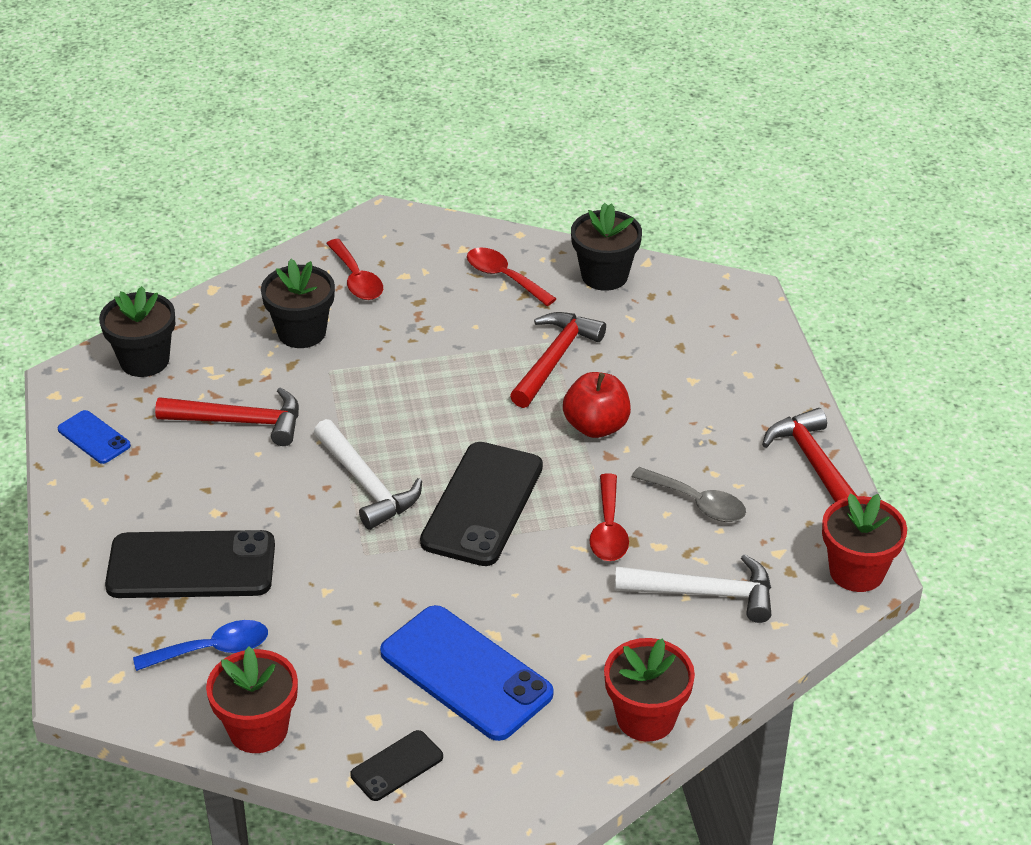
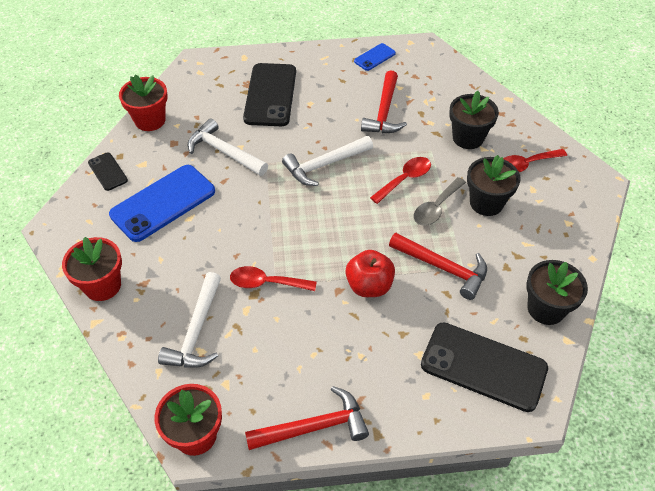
camera: 95 degrees right, 10 degrees up
(144, 360) = (439, 73): black flower pot -> black flower pot (486, 203)
(212, 650) = (208, 103): blue spoon -> none
(340, 610) = (224, 152): none -> white hammer
(482, 504) = (299, 218): black phone -> black phone (483, 367)
(504, 277) = (537, 245): red spoon -> red spoon (405, 179)
(696, 503) = (284, 338): grey spoon -> grey spoon (436, 208)

